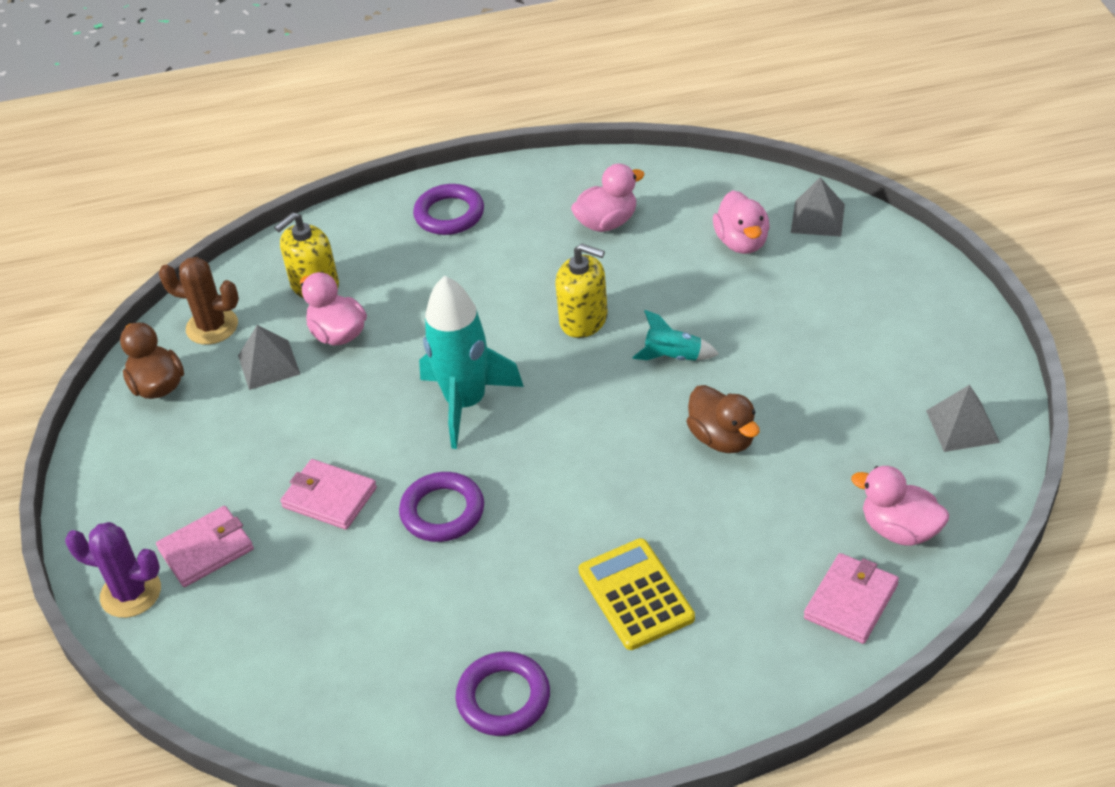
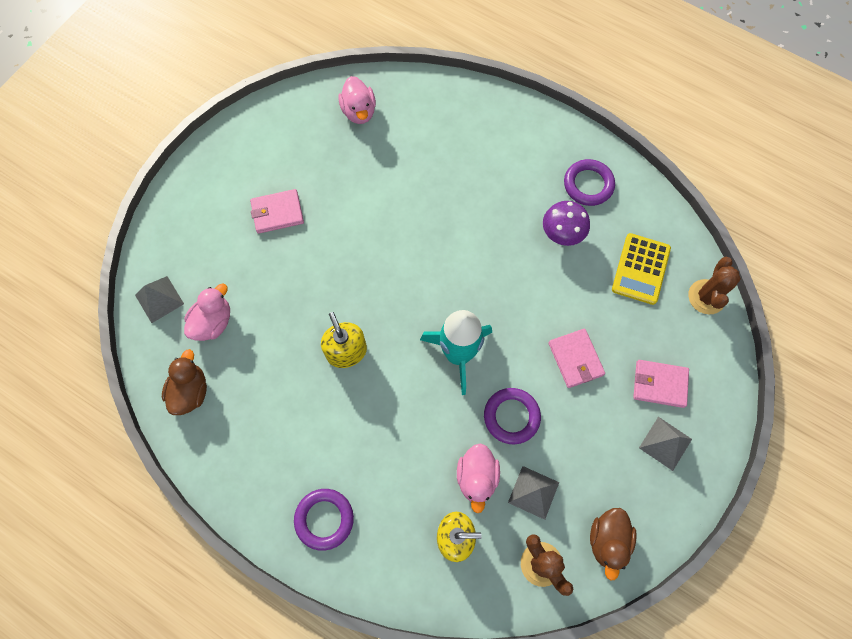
camera: 140 degrees left, 25 degrees up
(131, 593) = (714, 391): purple cactus -> none
(217, 689) = (706, 297): none -> brown cactus
(442, 511) = (530, 298): purple ring -> purple ring (511, 416)
(475, 607) = (561, 235): none -> purple mushroom
(607, 223) = (254, 412): pink duck -> none
(635, 595) = (491, 180): yellow calculator -> yellow calculator (641, 269)
(673, 357) = (334, 283): turquoise rocket -> none
(722, 438) = (370, 217): brown duck -> brown duck (190, 391)
(851, 601) = (415, 103): pink wallet -> pink wallet (277, 213)
(962, 426) = (272, 128): grey pyramid -> grey pyramid (665, 443)

